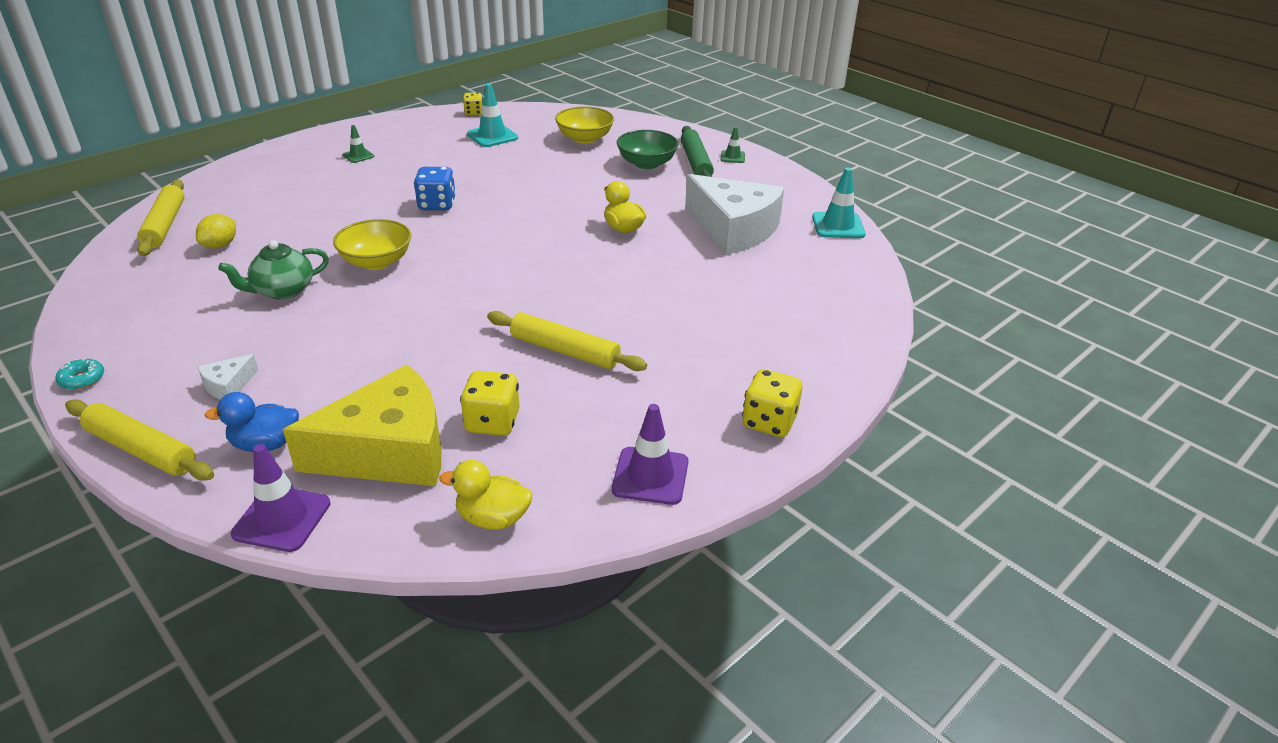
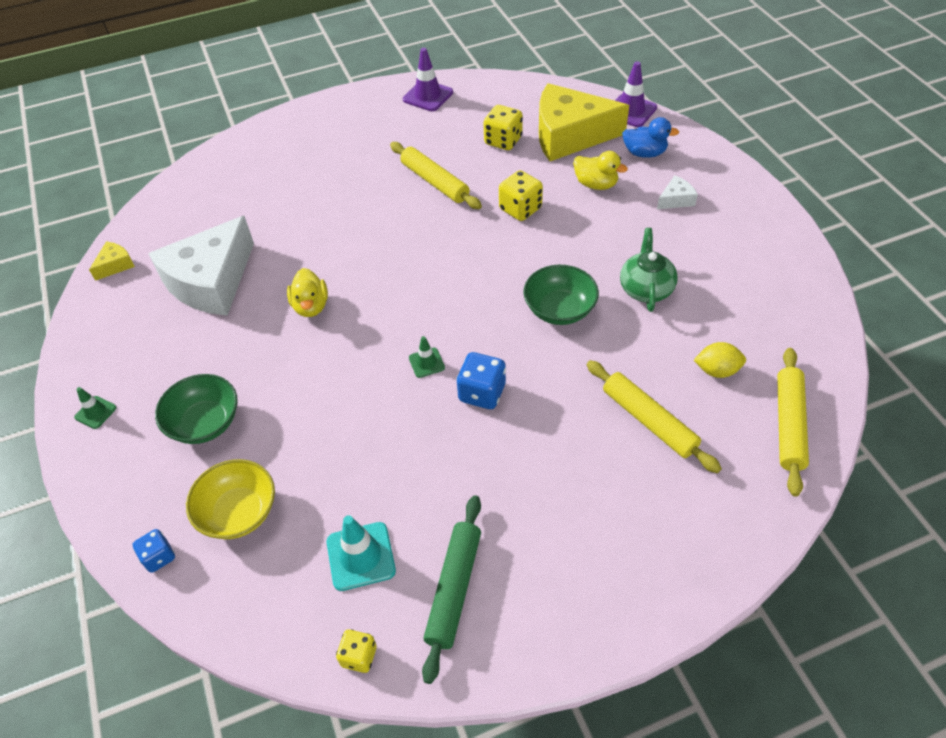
camera: 155 degrees left, 15 degrees up
(82, 379) = (785, 226): turquoise donut -> none
(141, 450) = (722, 164): yellow rolling pin -> yellow rolling pin (649, 421)
(220, 245) = (717, 370): yellow lemon -> yellow lemon turned 45 degrees clockwise
(283, 291) = (645, 288): green teapot -> green teapot turned 75 degrees counterclockwise
(358, 156) = (562, 543): green traffic cone -> green traffic cone (426, 363)
(376, 262) = (559, 309): yellow bowl -> green bowl
(493, 518) = (520, 92): yellow duck -> yellow duck (596, 184)
(619, 121) = (159, 557): none -> blue dice
(696, 163) = (148, 410): green rolling pin -> green rolling pin (454, 589)
(733, 229) = (211, 282): white cheese -> white cheese turned 120 degrees counterclockwise
(769, 422) = (340, 111): yellow dice -> yellow dice (520, 209)
(838, 226) = (115, 265): turquoise traffic cone -> yellow cheese

